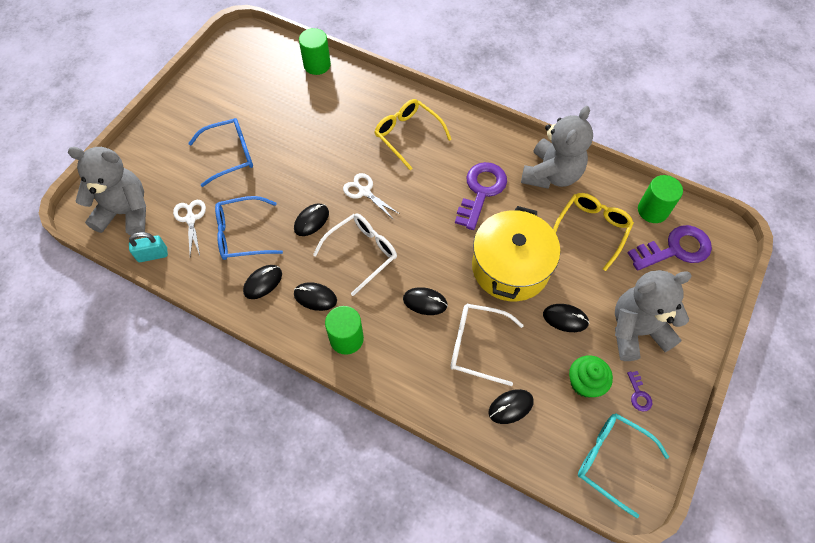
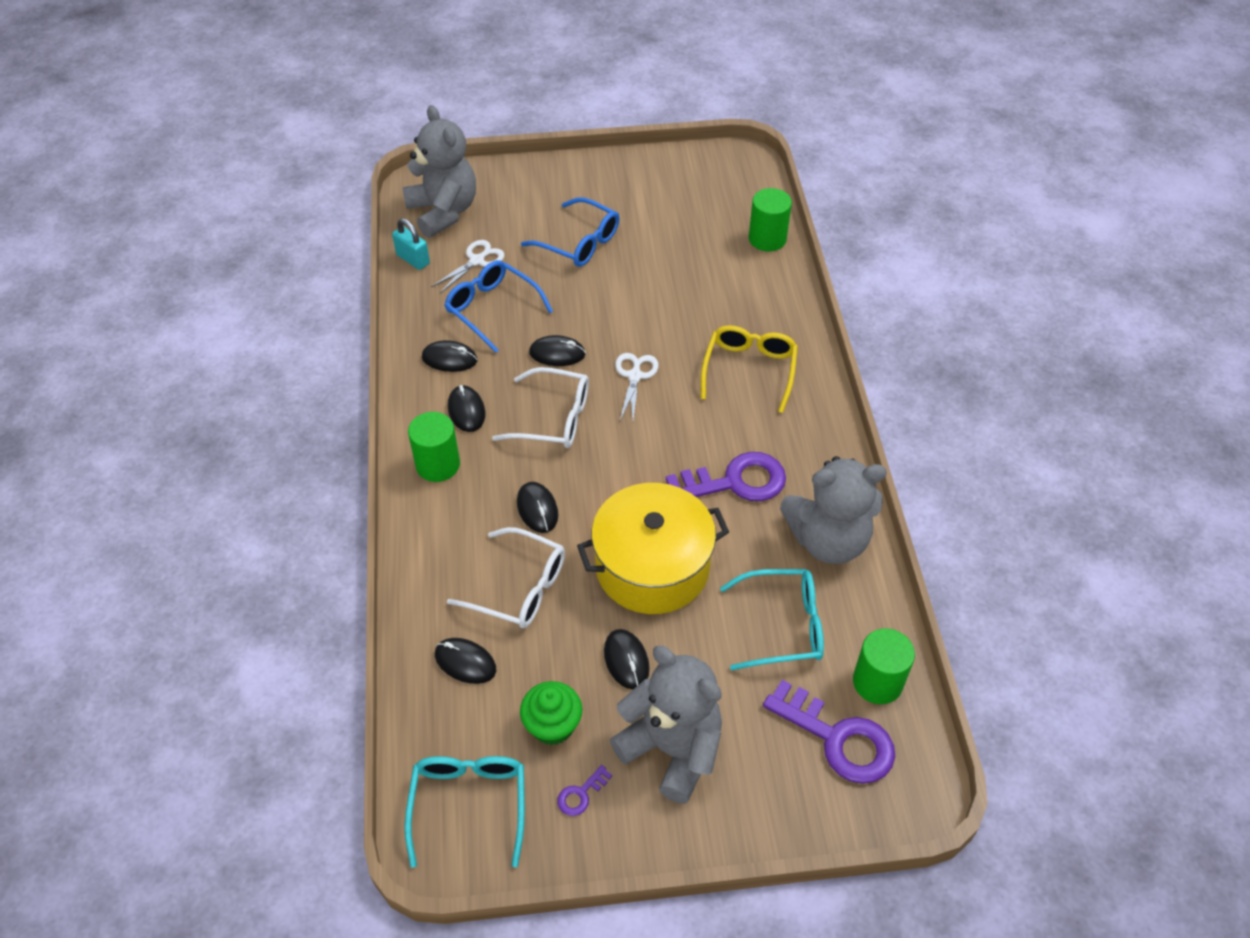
camera: 55 degrees right, 10 degrees down
(477, 346) = (519, 588): white glasses -> white glasses turned 135 degrees clockwise
(592, 229) = (783, 626): yellow glasses -> turquoise glasses

